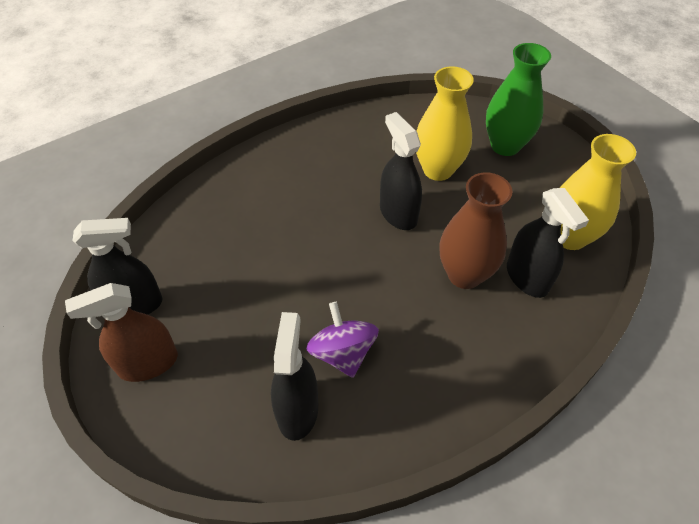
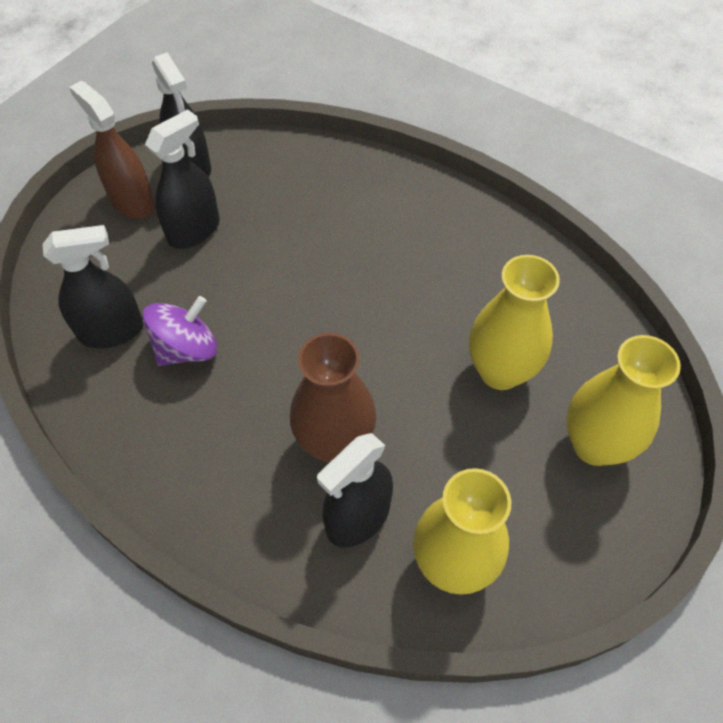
camera: 70 degrees right, 5 degrees up
(398, 213) = (402, 347): black spray bottle -> black spray bottle (194, 230)
(505, 146) = (595, 445): green vase -> yellow vase

